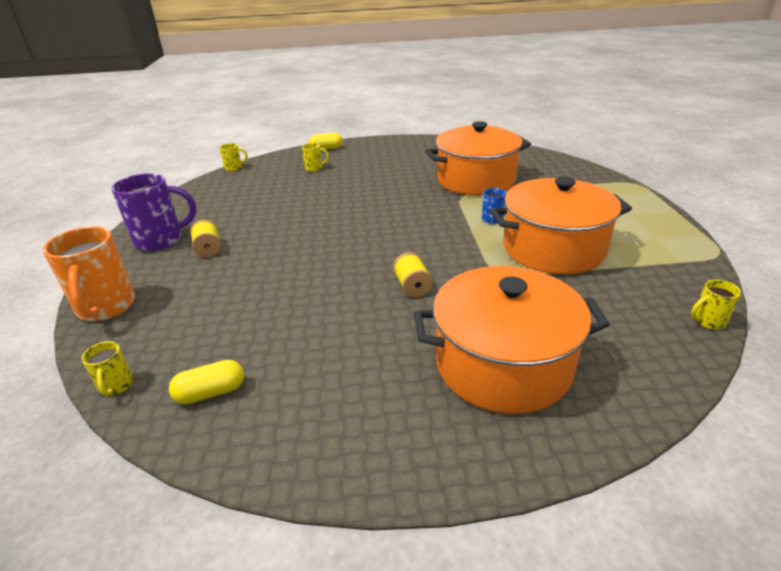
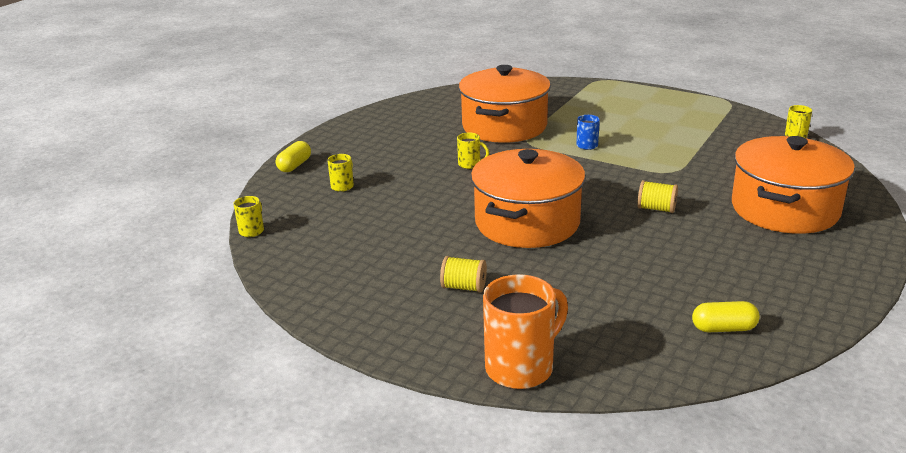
camera: 55 degrees left, 5 degrees down
(106, 307) = (521, 367): orange mug -> orange mug turned 60 degrees counterclockwise
(116, 386) = (674, 375): yellow mug -> yellow mug (470, 164)
(161, 240) = (398, 313): purple mug -> none
(211, 392) = (723, 328): yellow capsule -> yellow capsule turned 75 degrees clockwise
(553, 248) = (662, 142): orange pot -> orange pot (527, 222)

